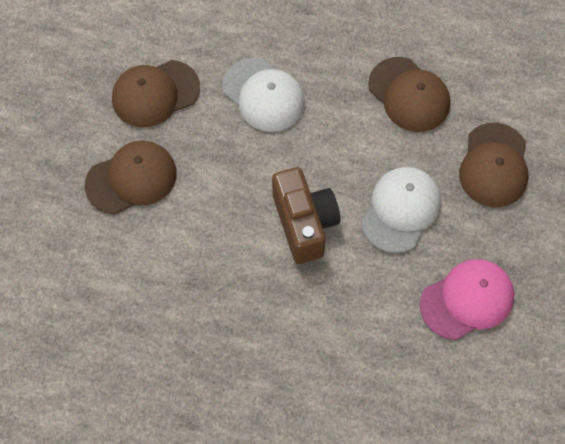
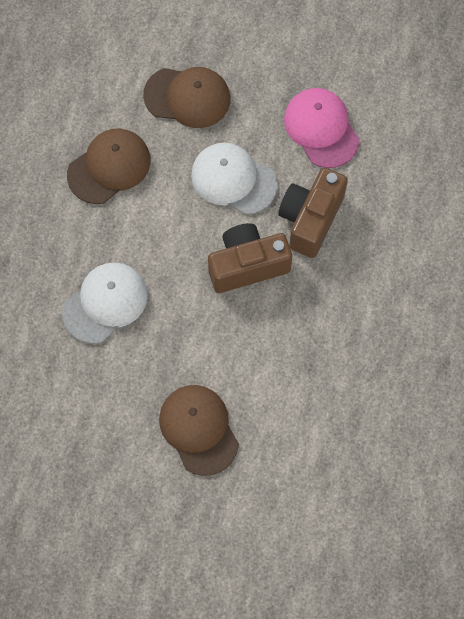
camera: 90 degrees left, 5 degrees up
(155, 94) = (100, 411): brown cap -> none
(358, 287) = (310, 219): none -> brown camera

